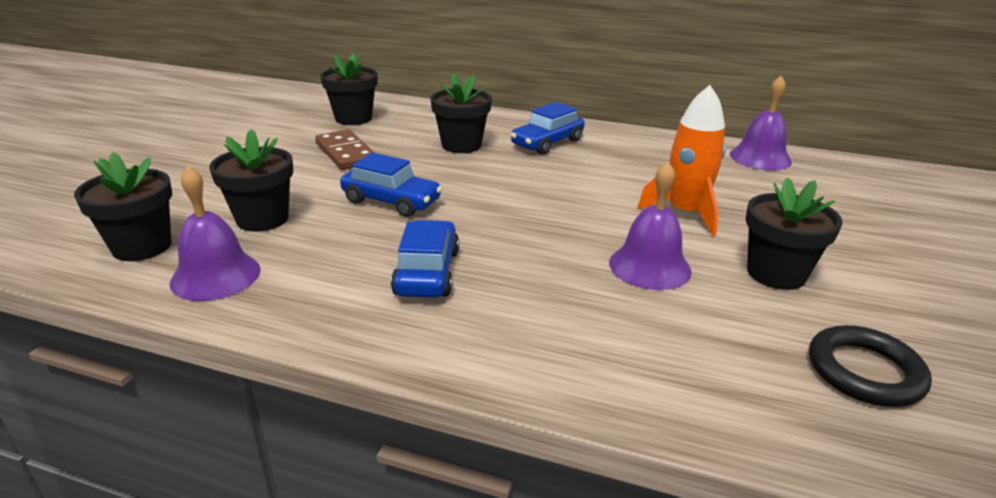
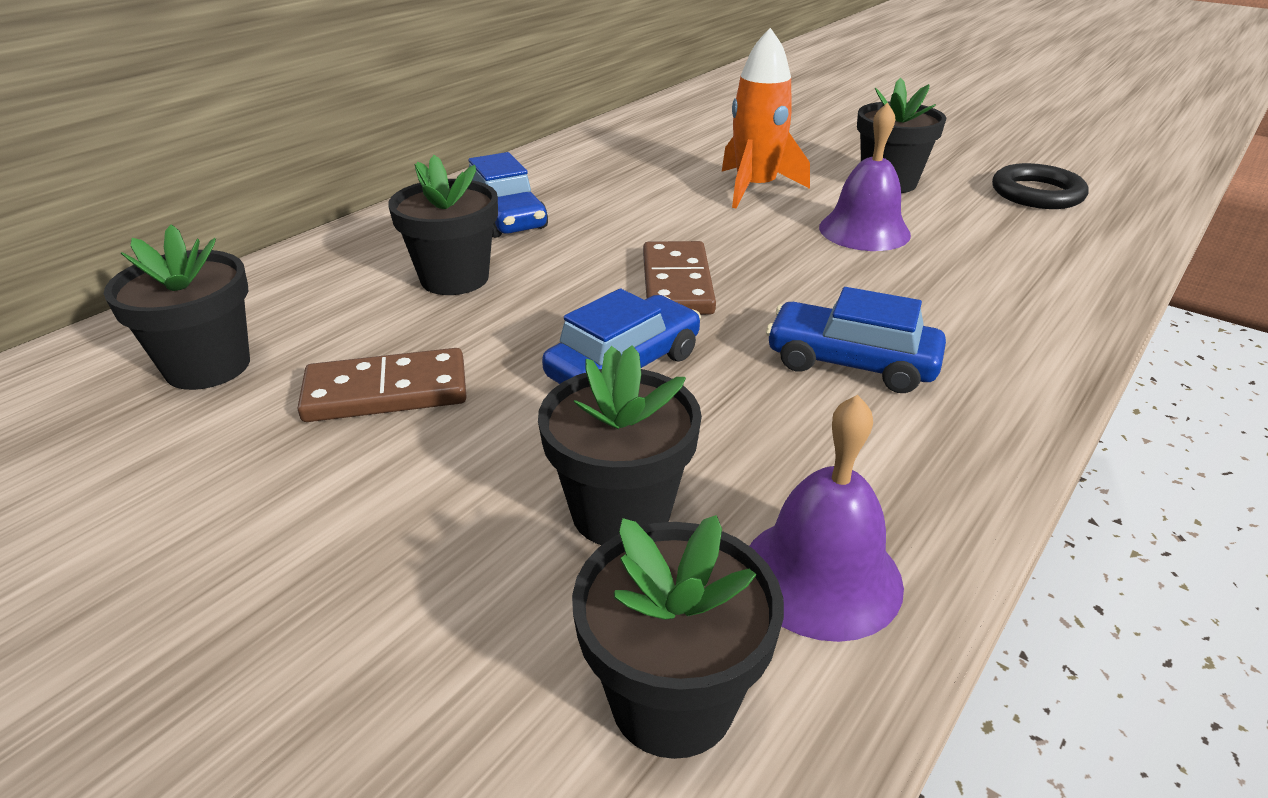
camera: 70 degrees left, 5 degrees up
(498, 203) = (676, 283): none -> brown domino
(760, 158) = (645, 125): purple bell -> none

